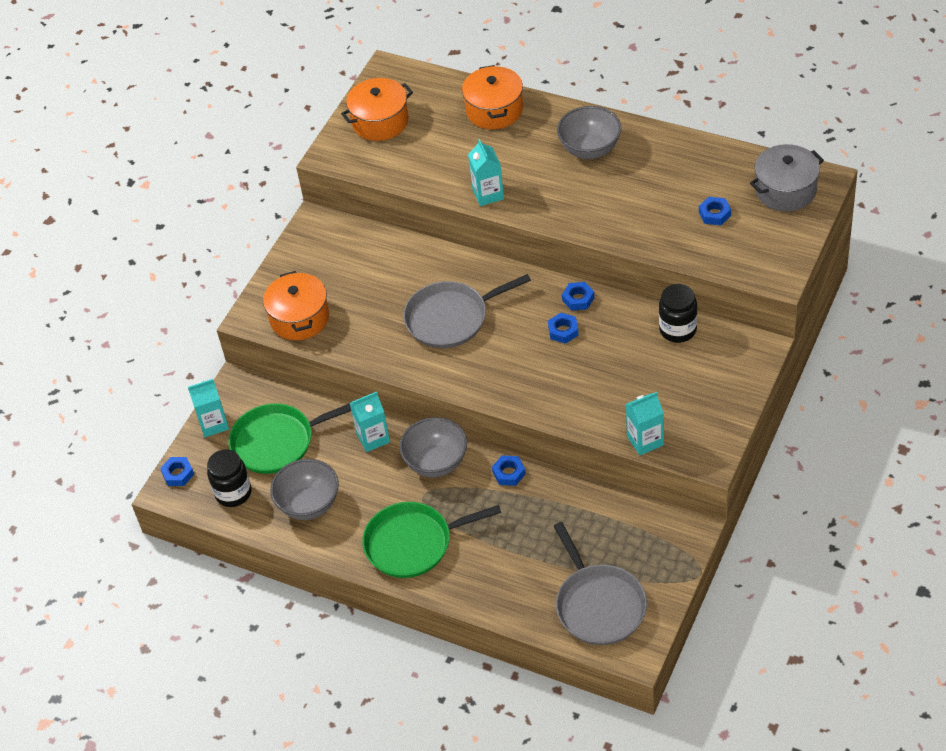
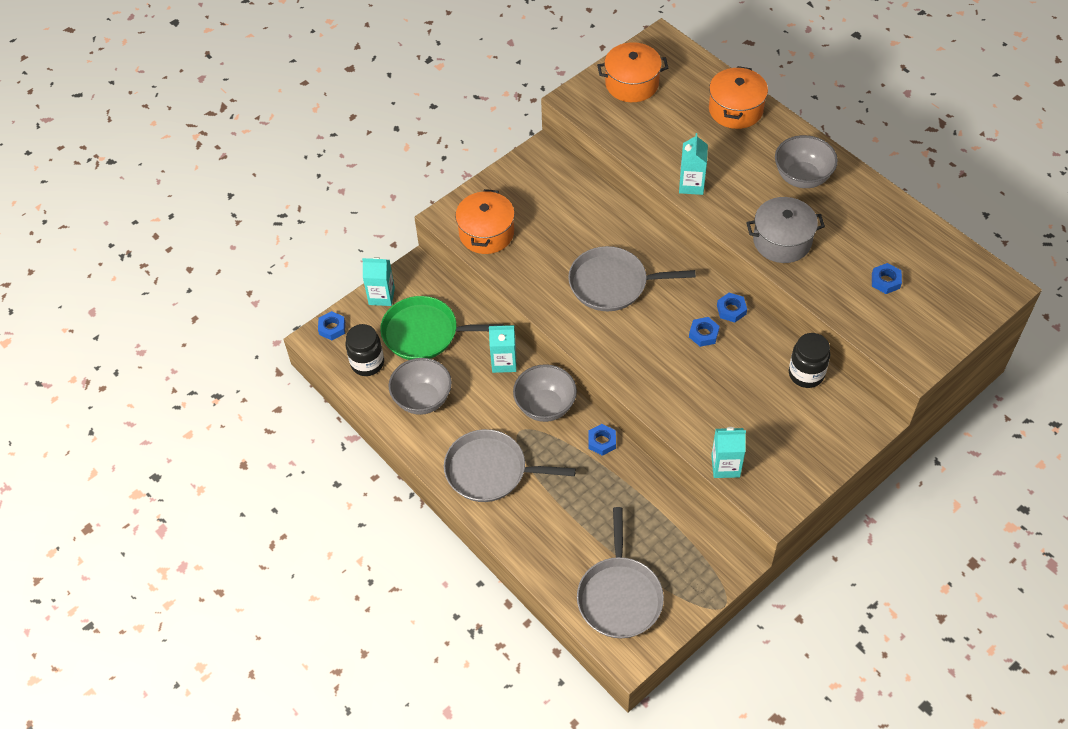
camera: 20 degrees right, 5 degrees up
(413, 543) = (490, 470): green pan -> grey pan
(785, 190) = (963, 284): grey pot -> grey pot (782, 241)

